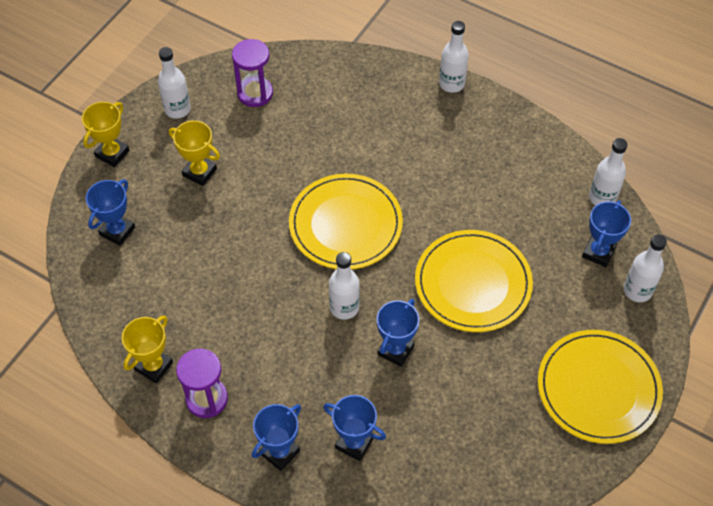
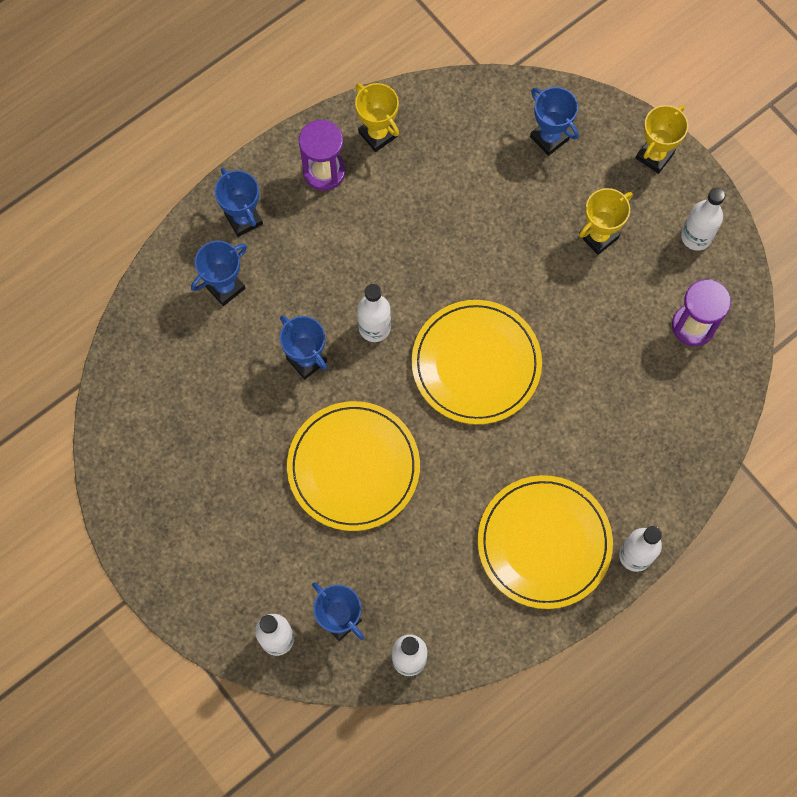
camera: 110 degrees right, 15 degrees up
(112, 153) = (654, 156): yellow trophy -> yellow trophy turned 75 degrees clockwise
(598, 388) = (184, 541): yellow plate -> yellow plate (544, 543)

